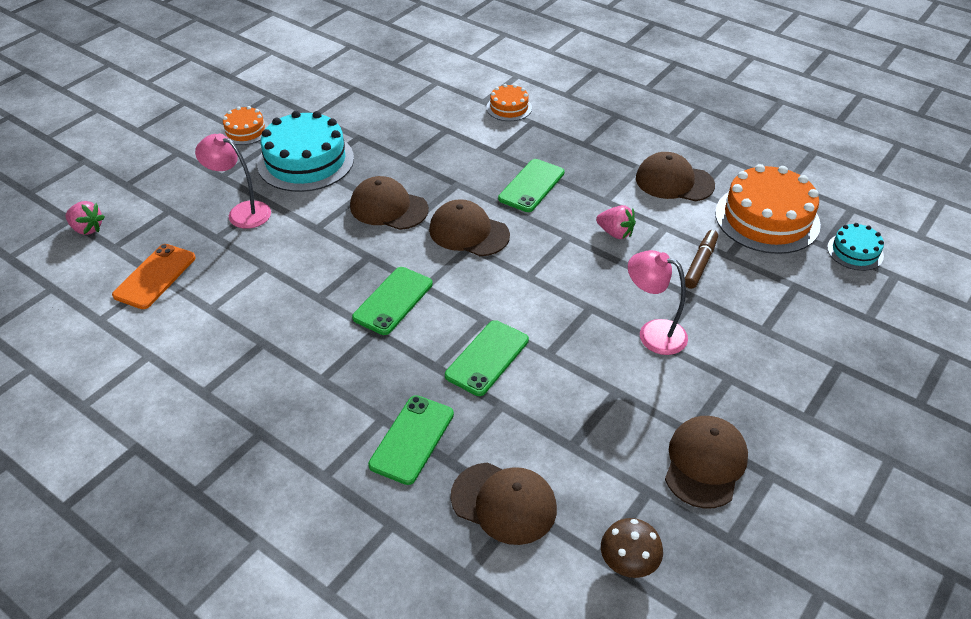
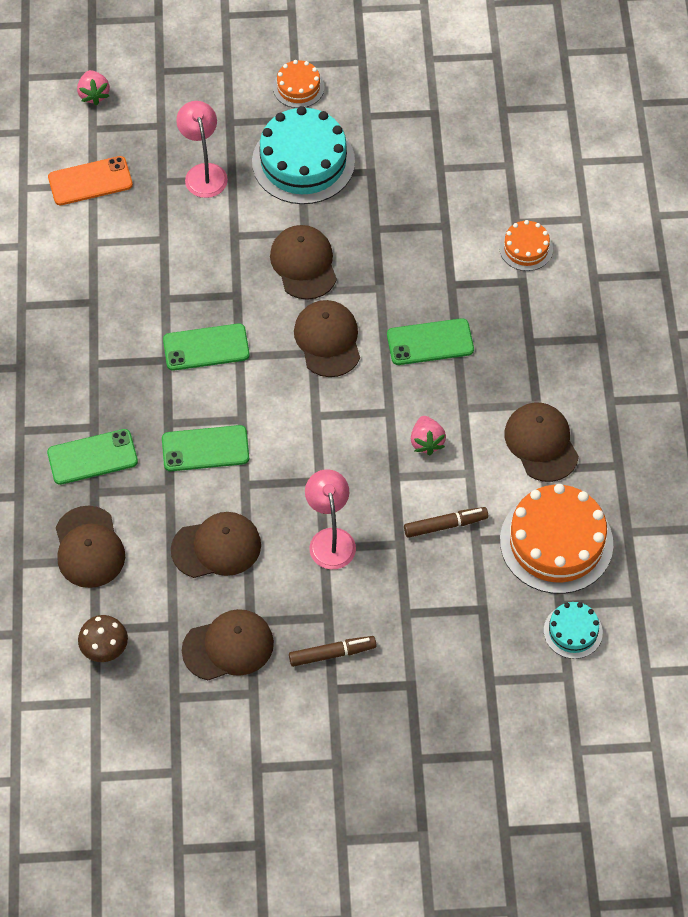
camera: 50 degrees right, 15 degrees up
(592, 409) = (217, 547): none -> brown cap
(769, 396) = (332, 654): none -> brown marker

